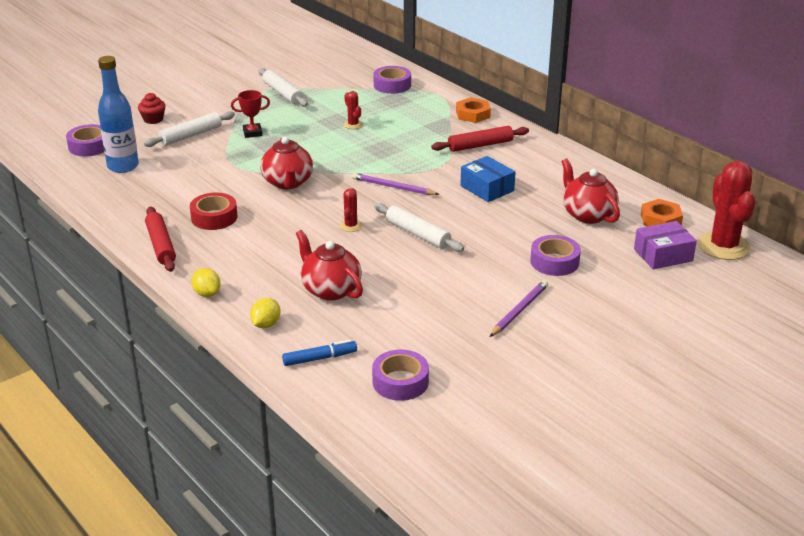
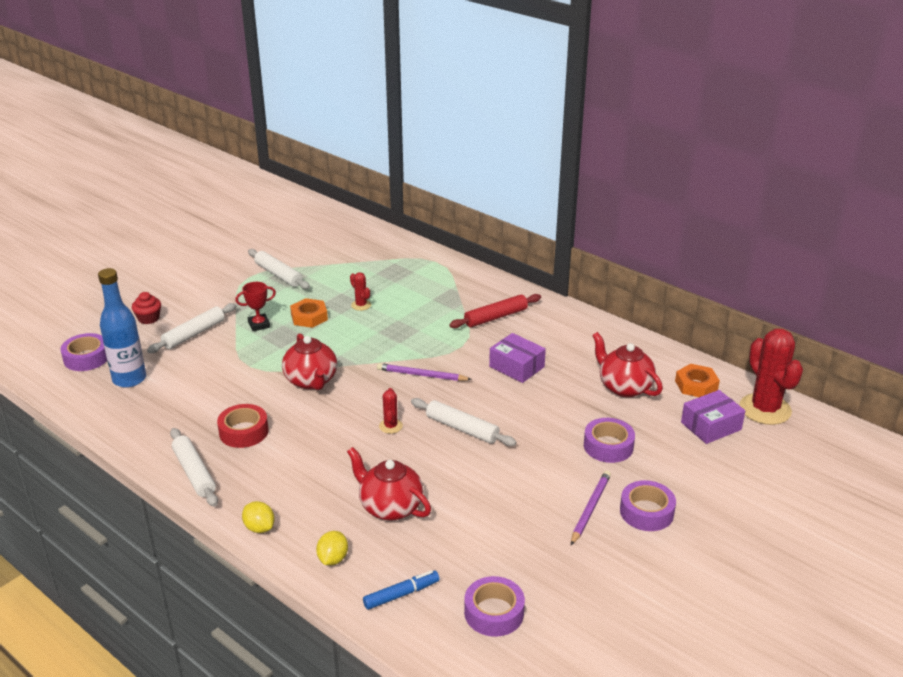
camera: 10 degrees left, 0 degrees up
(160, 245) = (194, 473): red rolling pin -> white rolling pin
(392, 85) = (388, 255): purple tape -> purple tape (646, 512)
(473, 114) = (478, 282): orange nut -> orange nut (309, 317)
(487, 188) = (516, 367): blue box -> purple box

